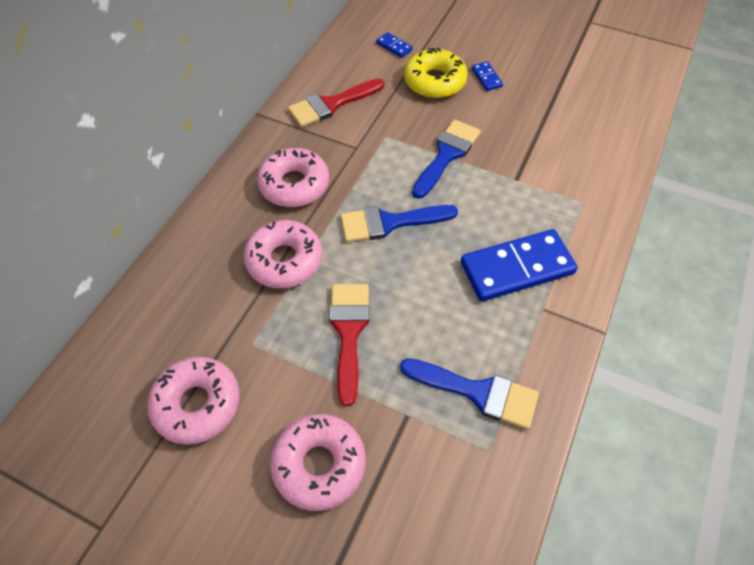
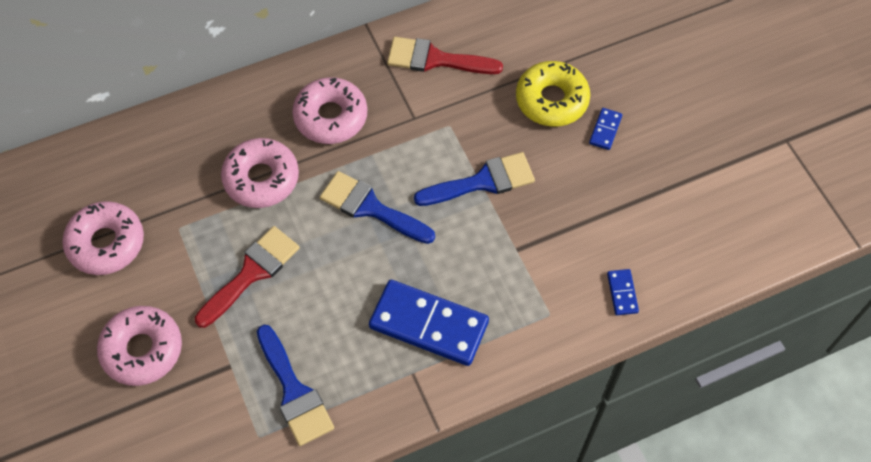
camera: 40 degrees right, 5 degrees up
(394, 46) = (554, 35): blue domino -> blue domino (622, 293)

